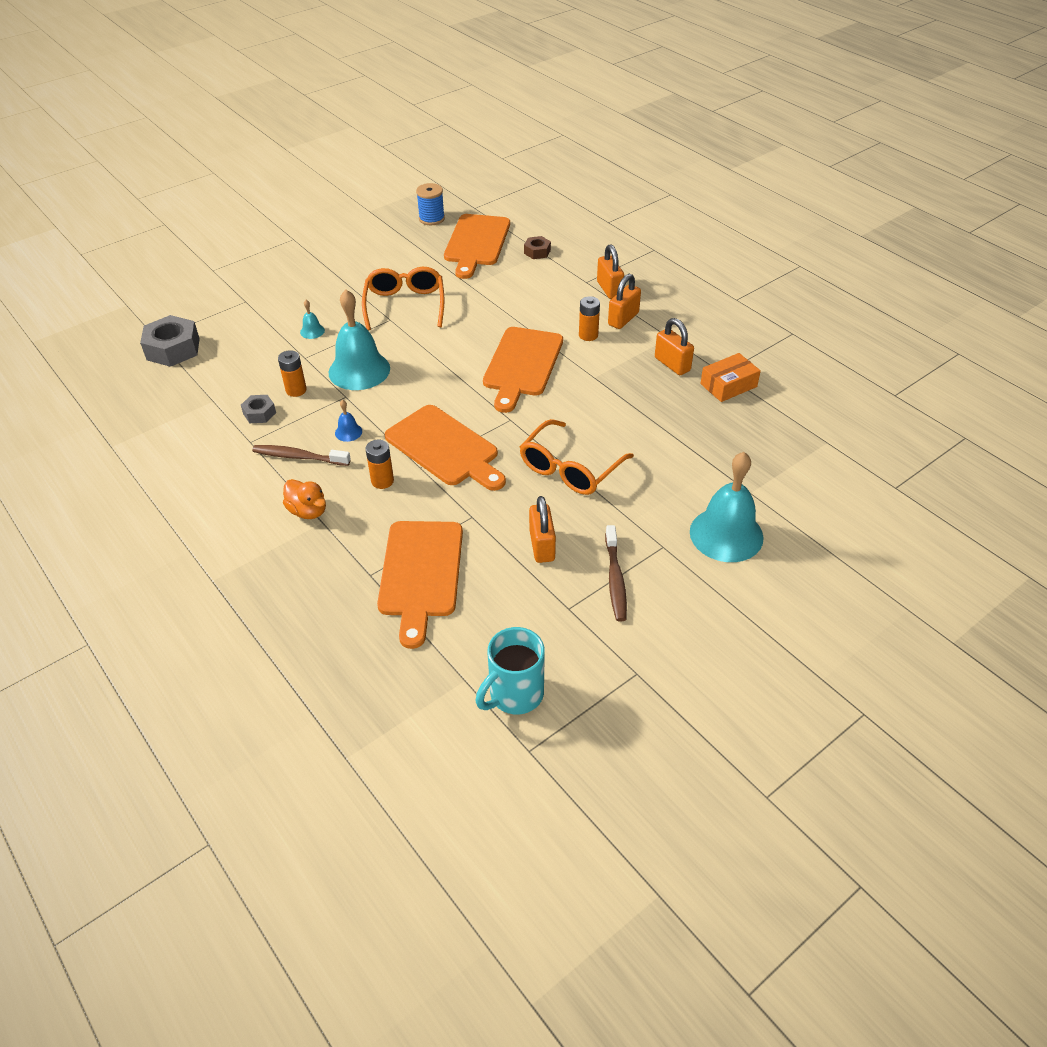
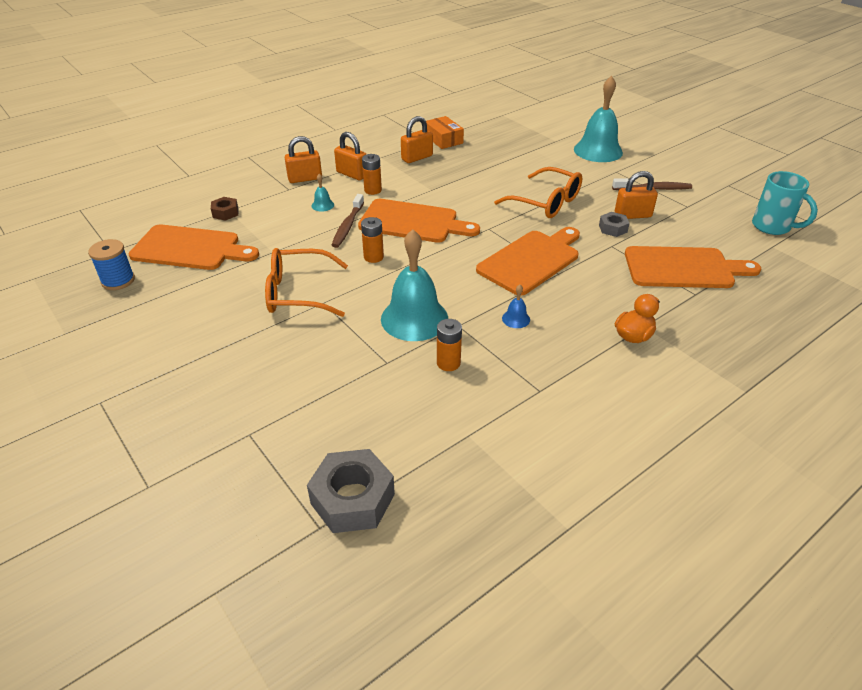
camera: 90 degrees left, 5 degrees down
(259, 413) = (491, 388): grey nut -> grey nut (613, 228)
(299, 457) = (558, 350): brown toothbrush -> brown toothbrush (347, 226)
(312, 331) = (335, 361): turquoise bell -> turquoise bell (322, 205)
(382, 481) = (581, 293): orange battery -> orange battery (373, 257)

